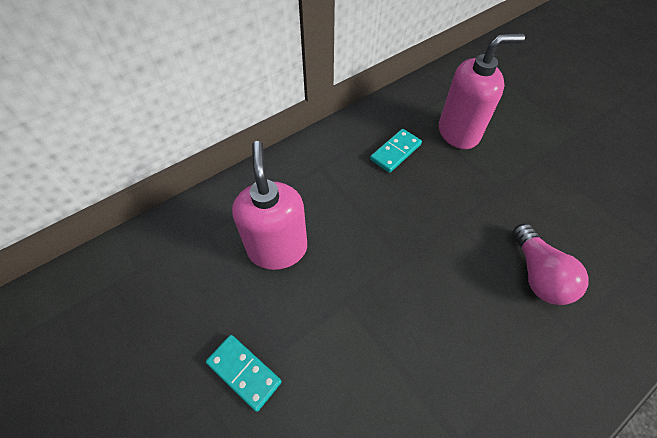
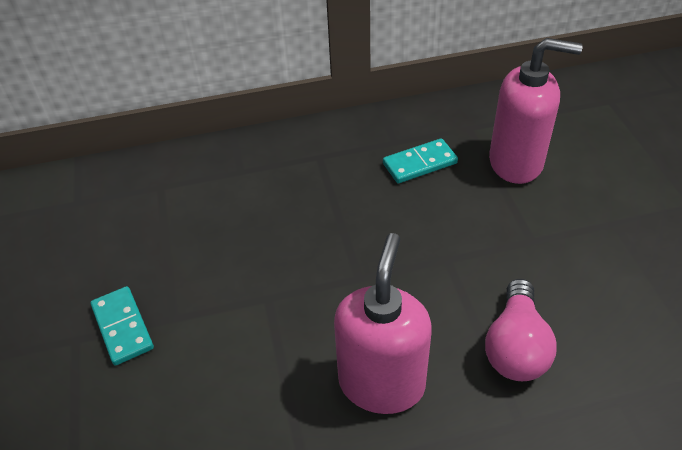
camera: 25 degrees right, 10 degrees down
(277, 248) = (223, 224): pink soap dispenser -> pink soap dispenser (381, 383)

